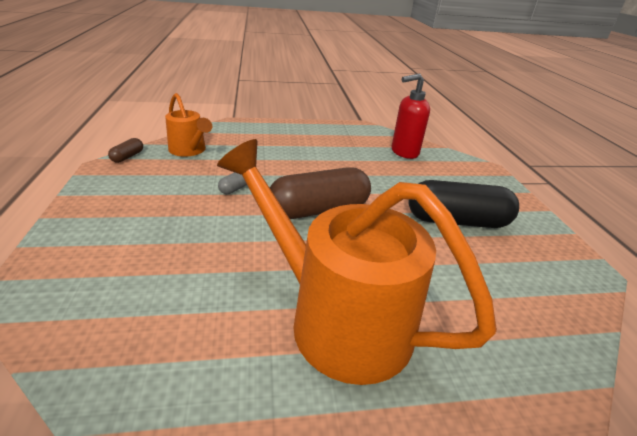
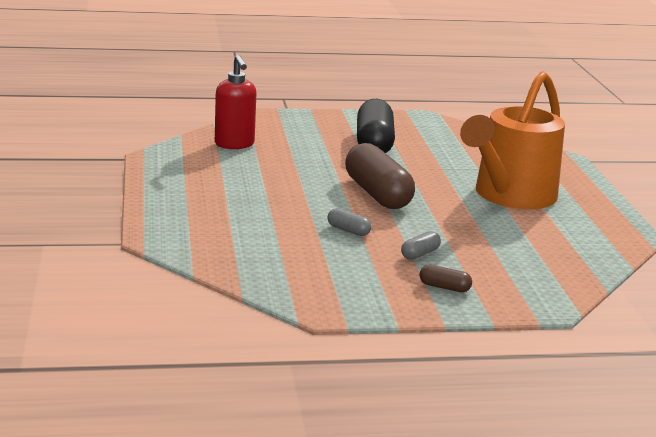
camera: 90 degrees left, 10 degrees down
(127, 157) = (289, 299): brown capsule -> brown capsule (444, 287)
(180, 220) = (420, 254): none -> grey capsule
(189, 150) = (259, 261): orange watering can -> none

